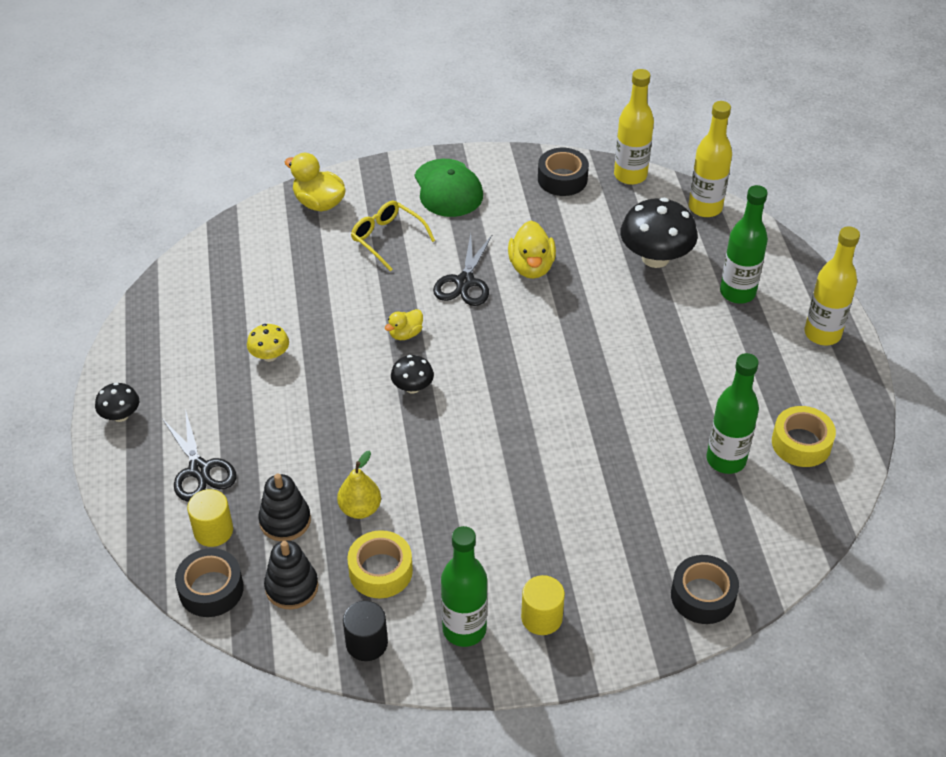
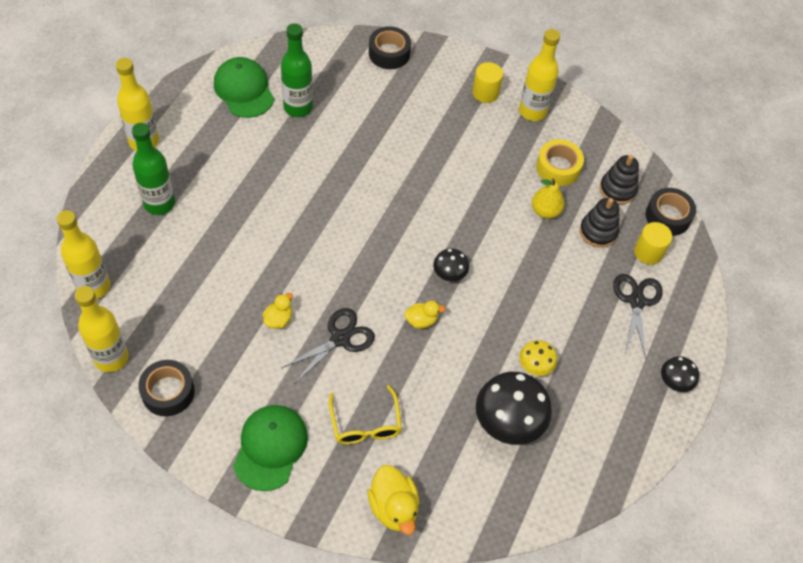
camera: 150 degrees left, 10 degrees up
(366, 643) = (592, 135): black cylinder -> none
(464, 629) = (532, 111): green bottle -> yellow bottle
(531, 267) = (278, 319): yellow duck -> yellow duck, size x0.59
(655, 258) = (181, 267): black mushroom -> black mushroom (508, 422)
(801, 443) = (244, 90): yellow tape -> green cap

